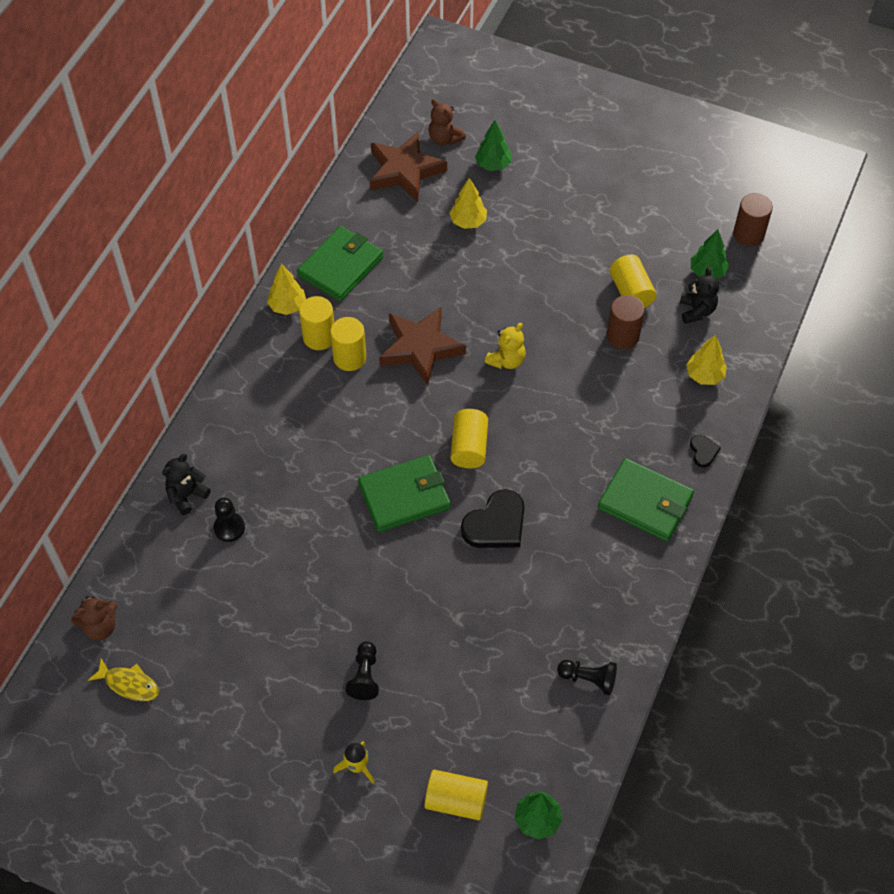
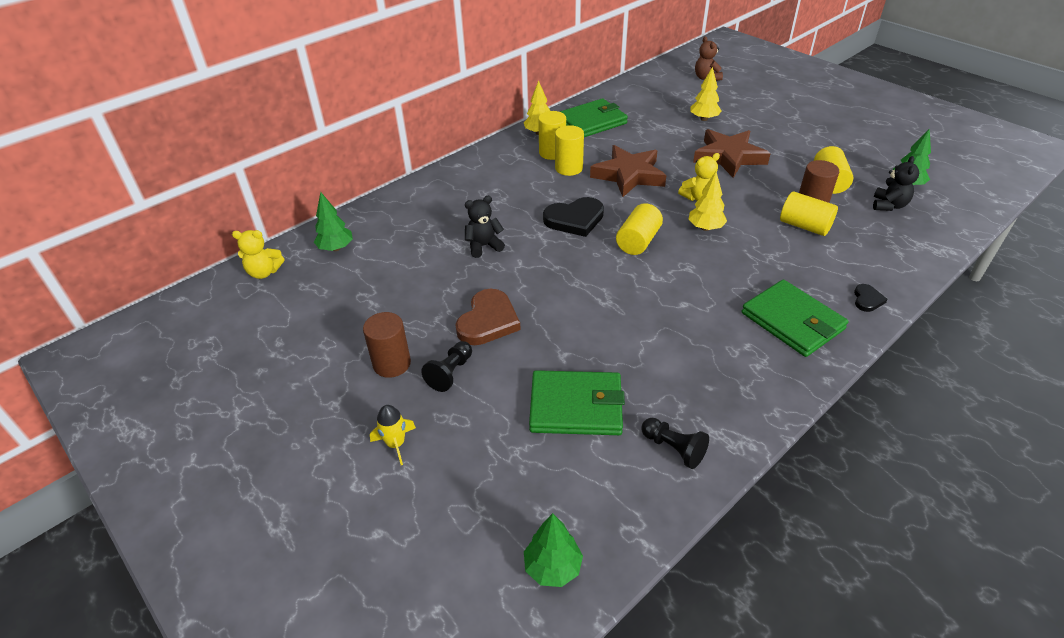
camera: 25 degrees right, 15 degrees down
(100, 627) = (264, 272): brown teddy bear -> yellow teddy bear
(129, 684) = (253, 315): yellow fish -> none
(187, 495) = (391, 213): black teddy bear -> black teddy bear (484, 246)
(229, 528) = (408, 240): black pawn -> none
(368, 604) = (488, 321): none -> brown heart
(404, 171) = (667, 87): brown star -> brown star (729, 157)
(404, 496) = (564, 258): green wallet -> green wallet (576, 406)
(456, 801) = (474, 513): yellow cylinder -> yellow cylinder (804, 226)
(493, 165) = (738, 96): green tree -> green tree (336, 248)
(496, 524) = (636, 298): black heart -> black heart (575, 219)
(704, 375) = (884, 247): yellow tree -> yellow tree (705, 228)
(748, 234) = (953, 171): brown cylinder -> brown cylinder (392, 364)

